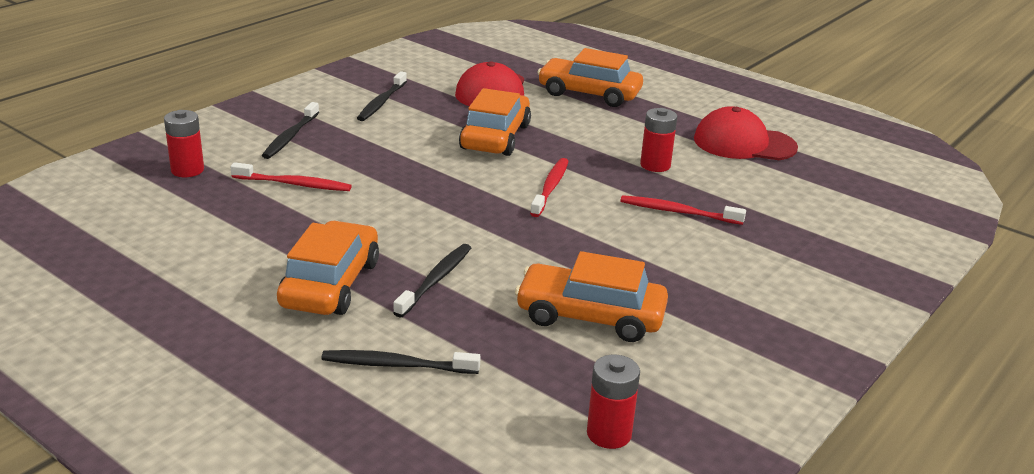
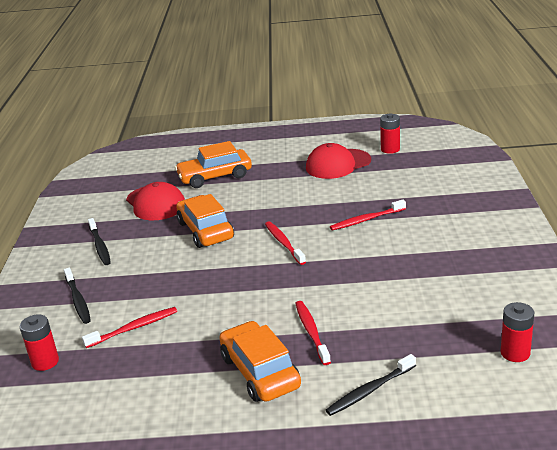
camera: 35 degrees left, 0 degrees up
(435, 280) = (311, 332): black toothbrush -> red toothbrush
(590, 316) = (415, 300): orange car -> none
(655, 165) = (315, 200): red battery -> red battery (390, 149)

